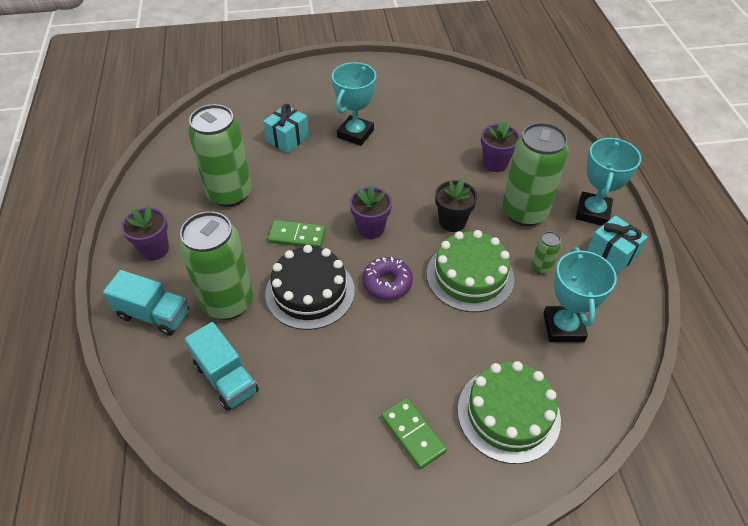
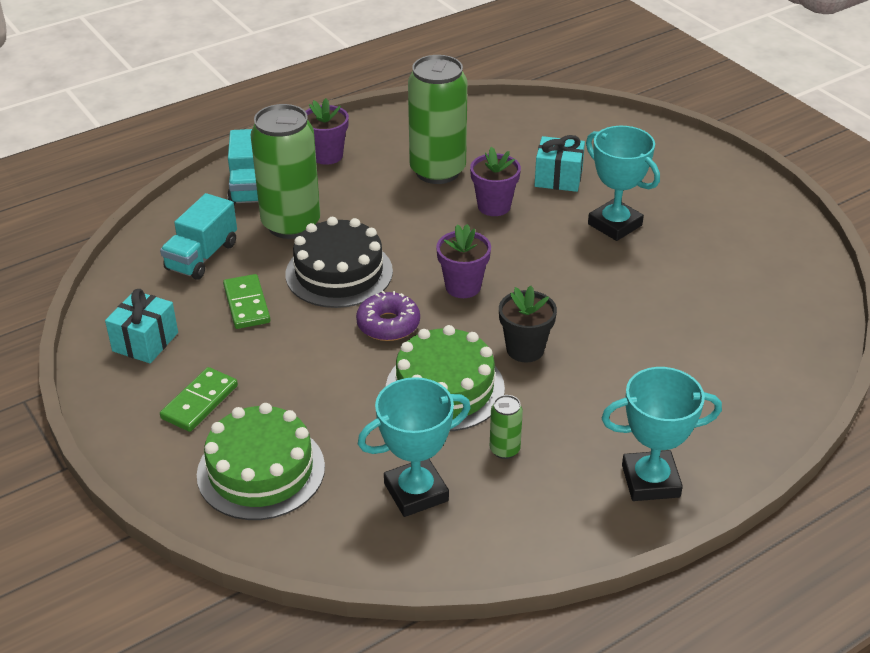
camera: 65 degrees right, 10 degrees down
(297, 236) = (411, 237): green domino -> green domino (247, 304)
(355, 134) = (615, 224): turquoise trophy -> turquoise trophy turned 45 degrees clockwise
(495, 163) = (668, 360): purple flower pot -> purple flower pot (494, 206)
(524, 212) = (594, 411): green can -> none
(612, 254) = (580, 517): turquoise gift -> turquoise gift (145, 342)

